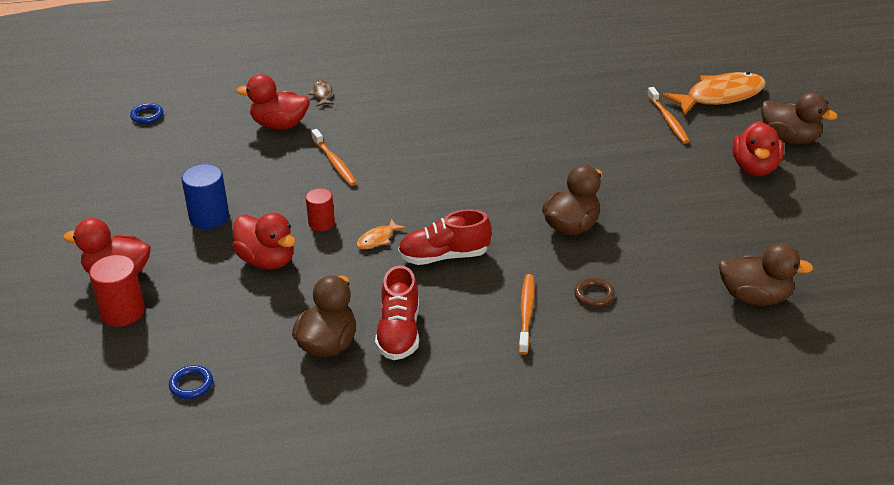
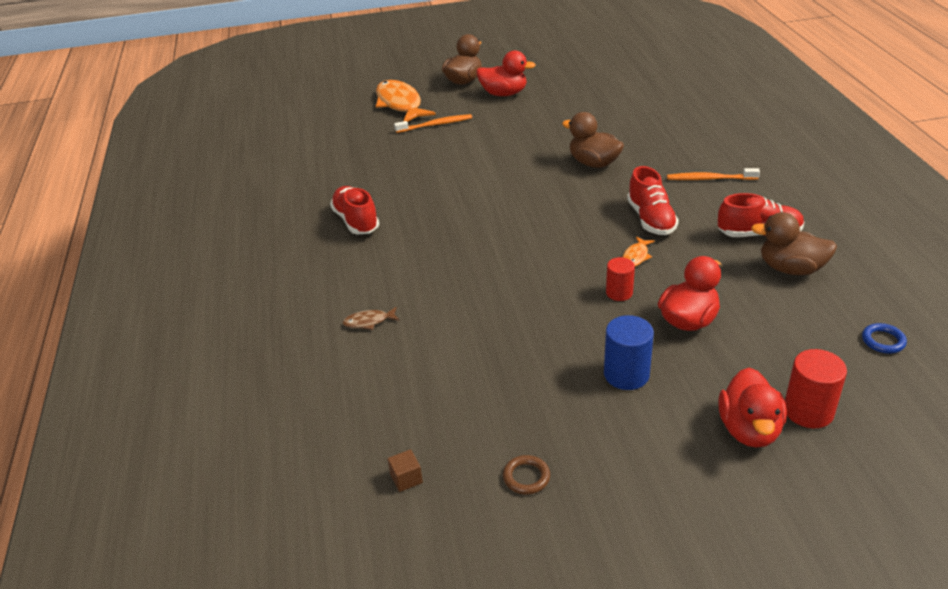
camera: 90 degrees left, 0 degrees up
(147, 116) = (406, 479): blue ring -> brown cube
(279, 125) = (435, 347): red duck -> none
(334, 163) = (511, 296): orange toothbrush -> none
(377, 239) = (636, 256): orange fish -> orange fish turned 75 degrees clockwise
(473, 81) = (356, 221): none -> red shoe
(594, 295) = (677, 153): brown ring -> brown ring (526, 477)
(755, 297) = (658, 98): brown duck -> none

